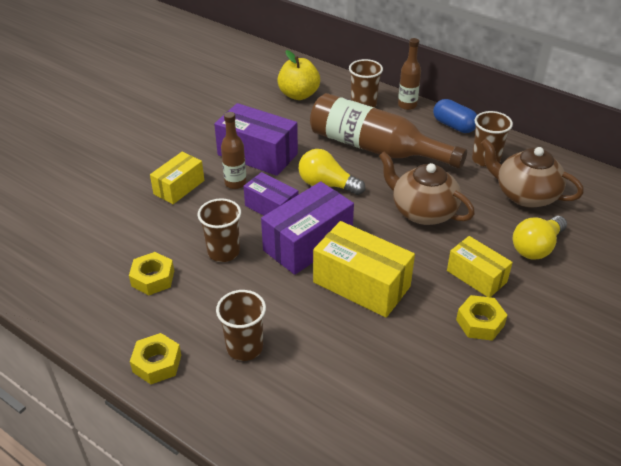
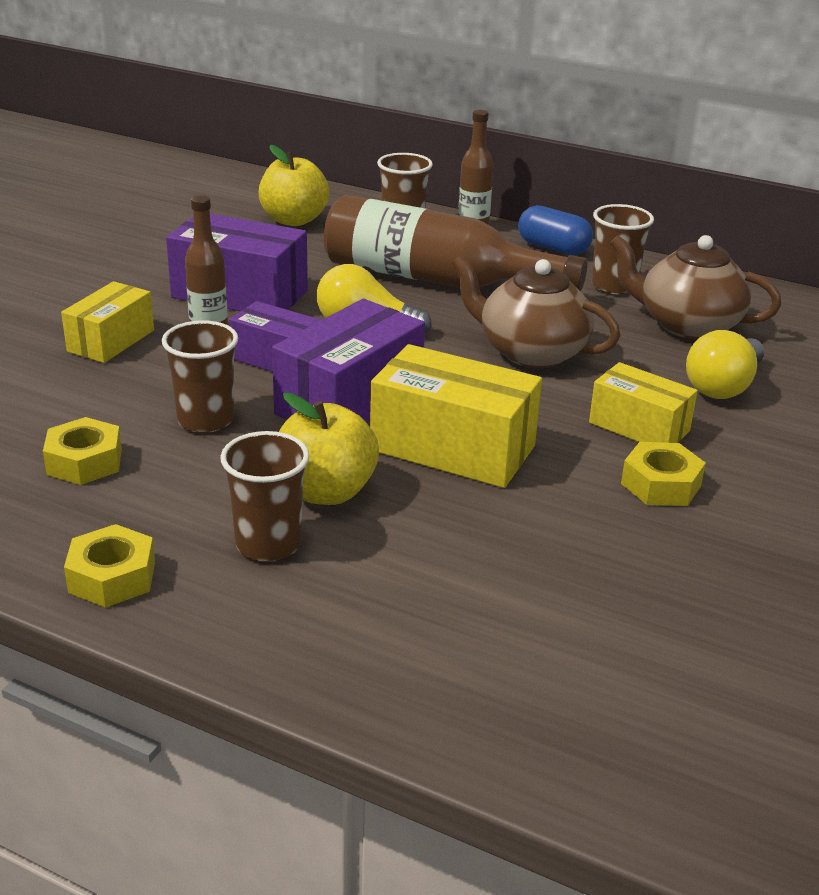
camera: 10 degrees left, 10 degrees down
(283, 311) = (326, 492): none -> yellow apple

